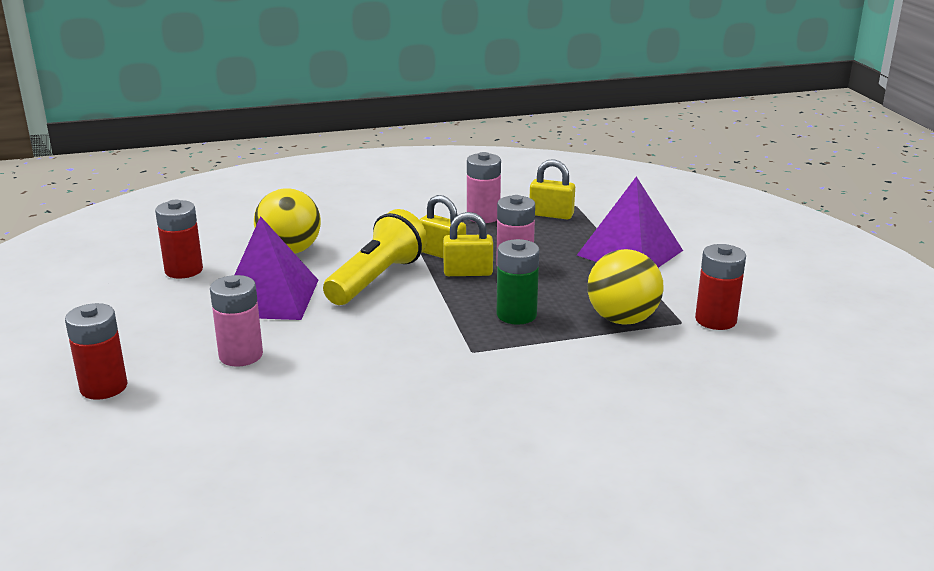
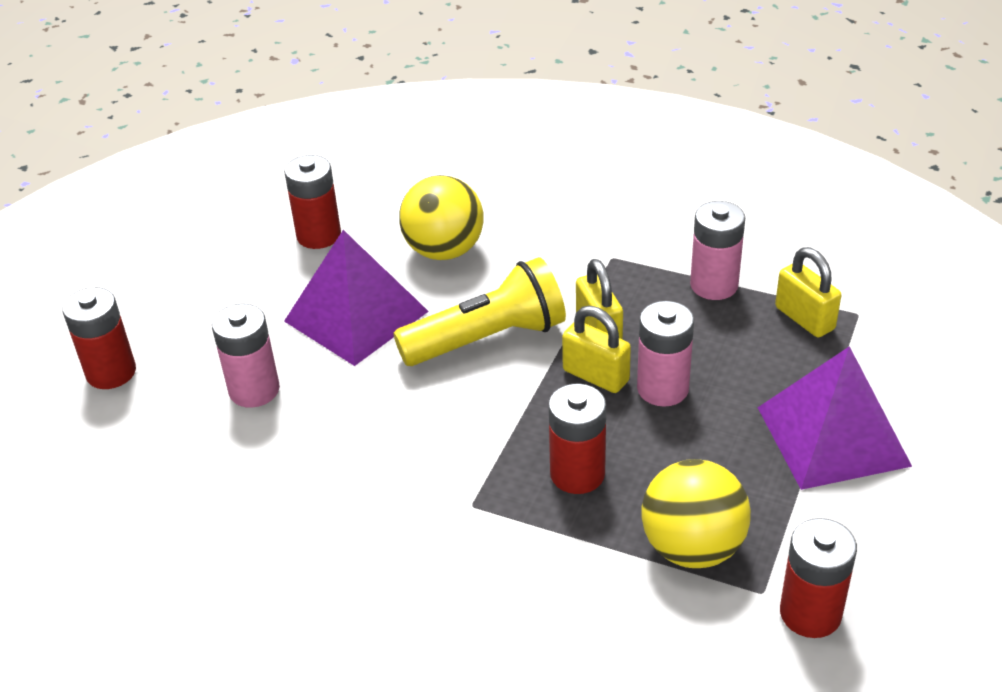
camera: 40 degrees right, 15 degrees up
(516, 315) = (577, 474): green battery -> red battery

